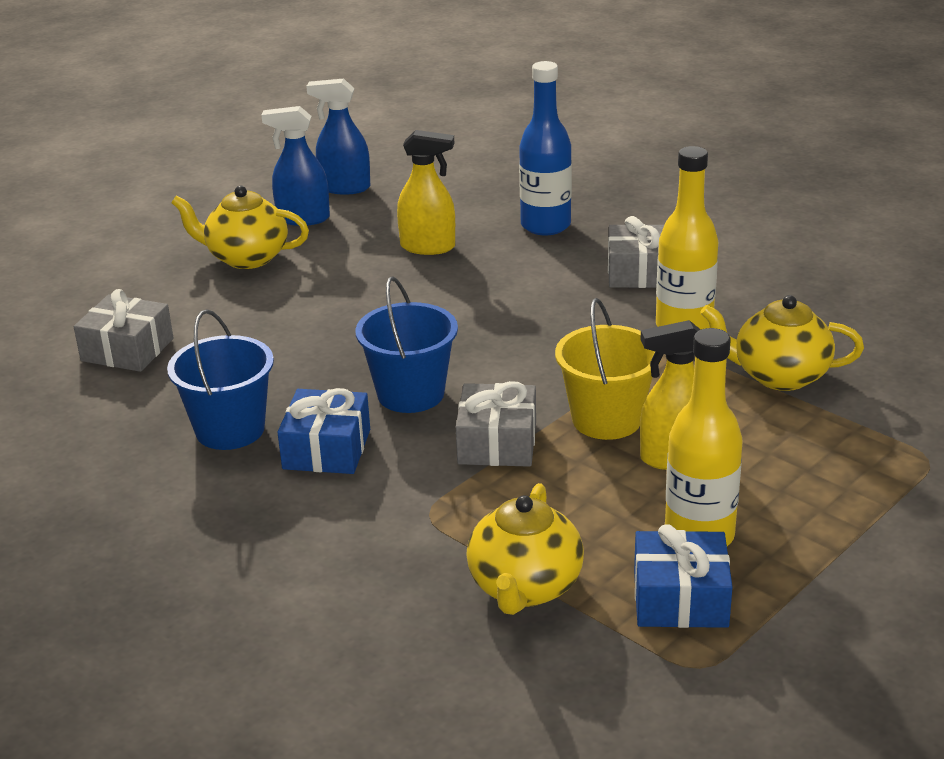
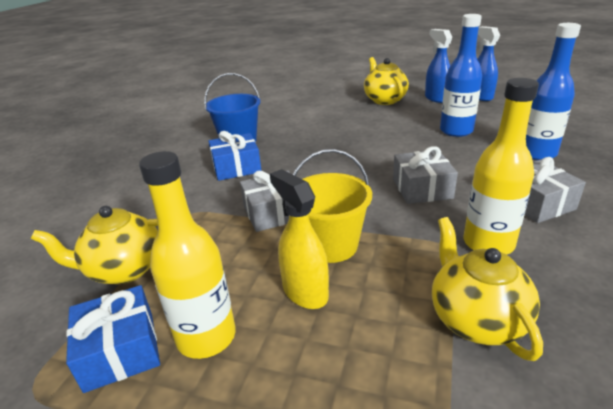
camera: 65 degrees right, 0 degrees up
(127, 350) = (285, 105): grey gift -> grey gift (422, 188)
(411, 394) = (304, 172): blue bucket -> none
(428, 247) = (456, 131): yellow spray bottle -> blue bottle

